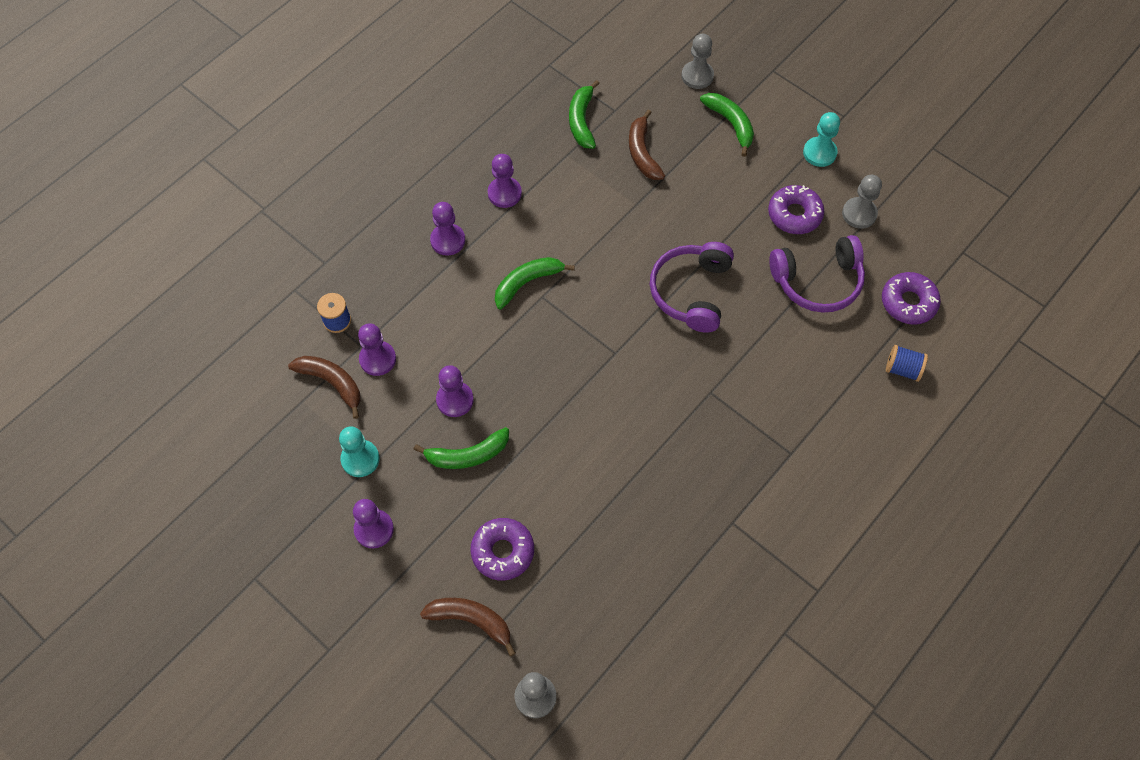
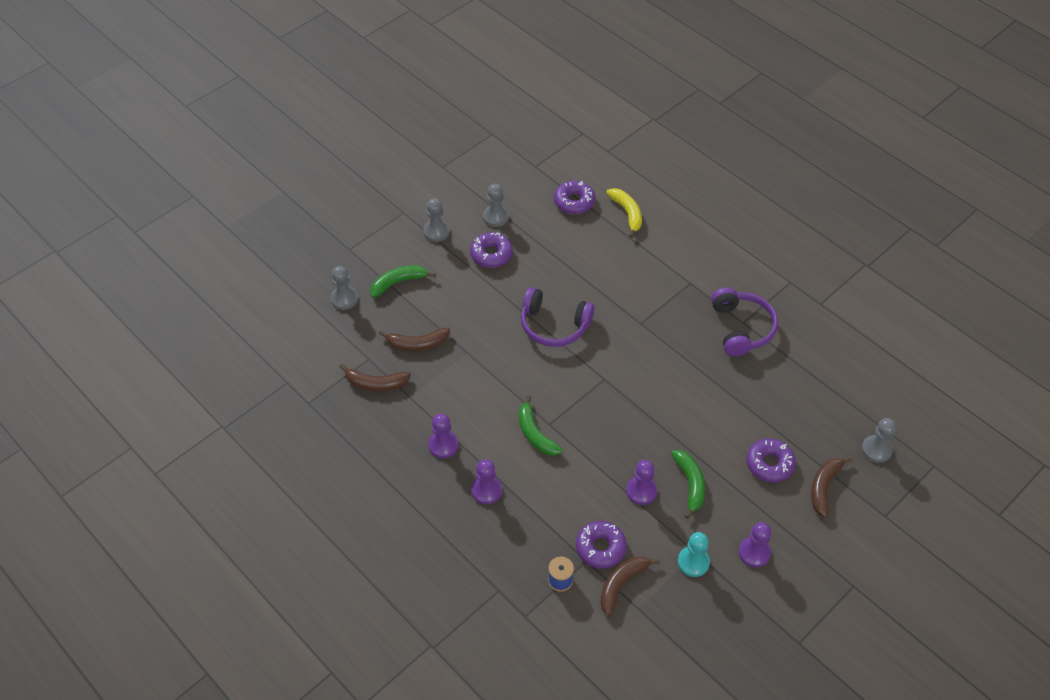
camera: 85 degrees left, 10 degrees down
(377, 359) = (600, 548): purple pawn -> purple donut
(582, 121) = (376, 383): green banana -> brown banana
(817, 281) = (551, 249): purple headphones -> purple headphones (741, 328)
(819, 153) = (436, 232): turquoise pawn -> grey pawn
(902, 369) = (627, 213): blue spool -> yellow banana

